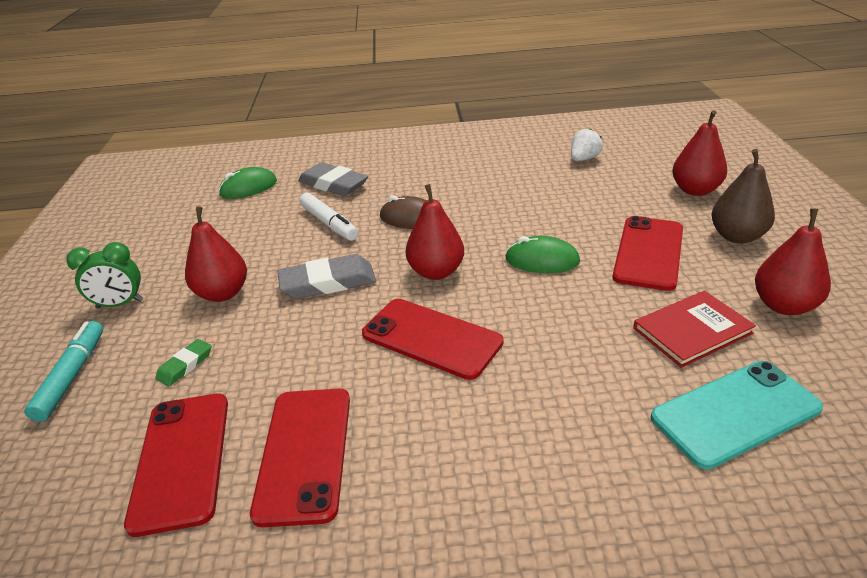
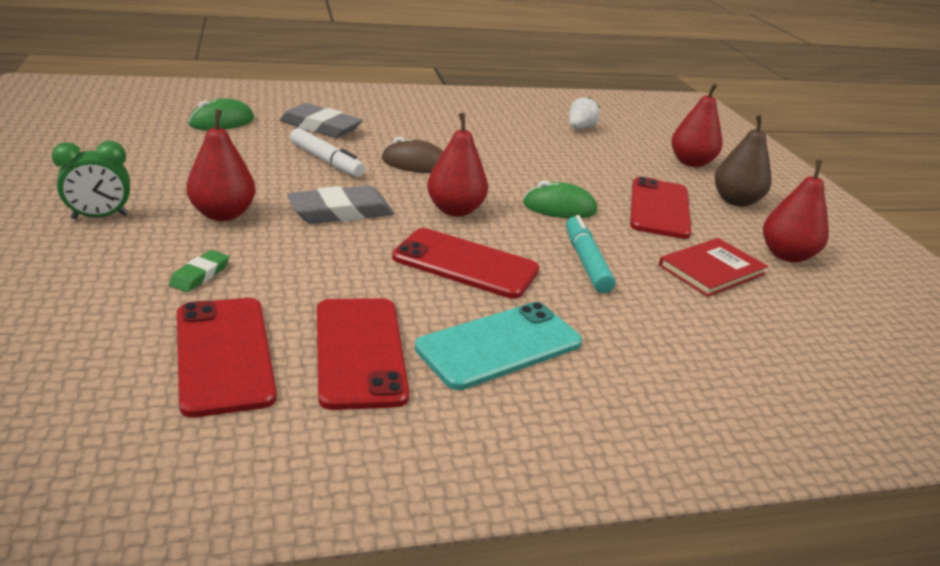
camera: 15 degrees left, 5 degrees down
(72, 376) = (63, 279): turquoise marker -> turquoise marker (586, 262)
(735, 413) = (761, 331): turquoise phone -> turquoise phone (499, 345)

